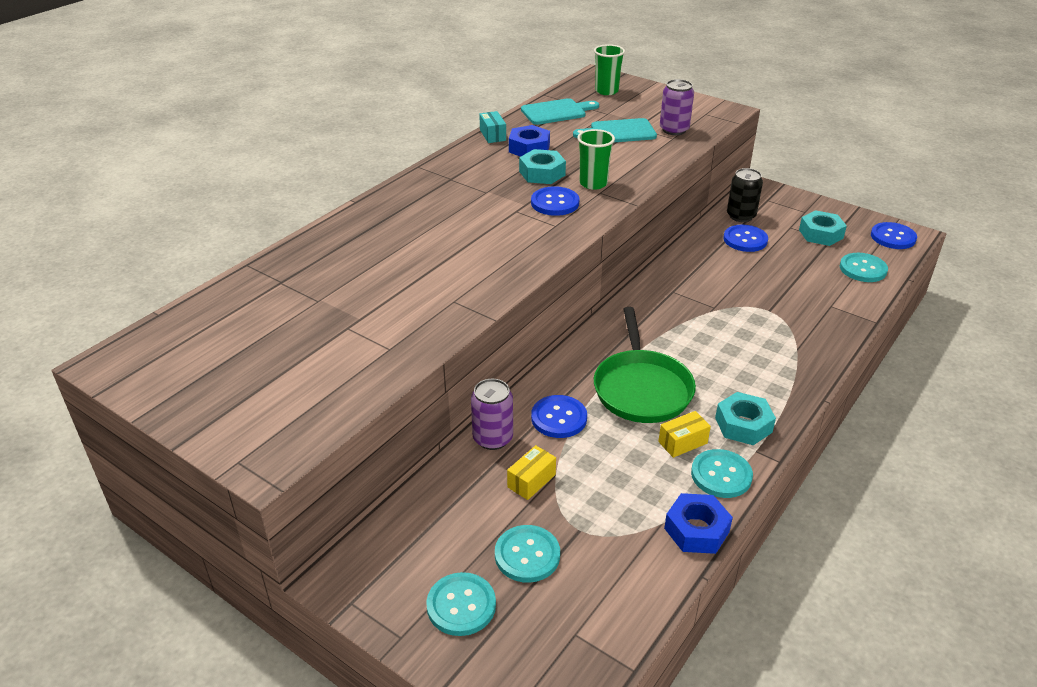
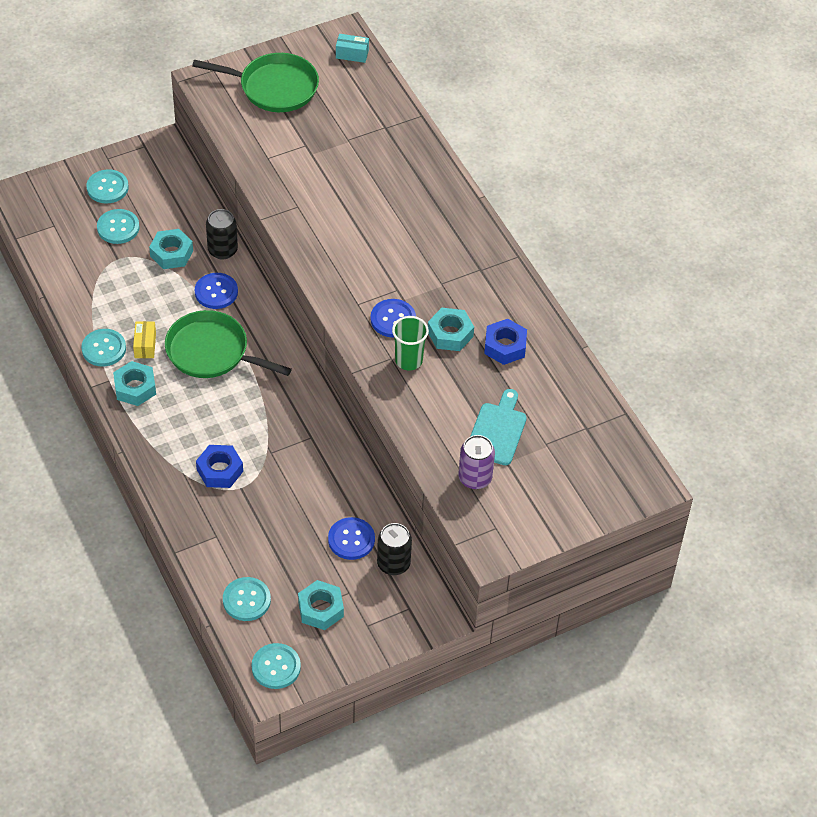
camera: 115 degrees right, 15 degrees up
(250, 388) = (274, 87): none -> green pan
(492, 135) = (549, 331): turquoise box -> turquoise box (352, 54)
(492, 438) = (222, 250): purple can -> black can
(531, 481) = (171, 253): yellow box -> turquoise nut
(557, 112) = (574, 403): turquoise cutting board -> none
(606, 91) = (602, 471): green cup -> none
(696, 530) = (74, 312): blue nut -> blue nut (219, 470)
(893, 237) = (276, 667): blue button -> turquoise button

